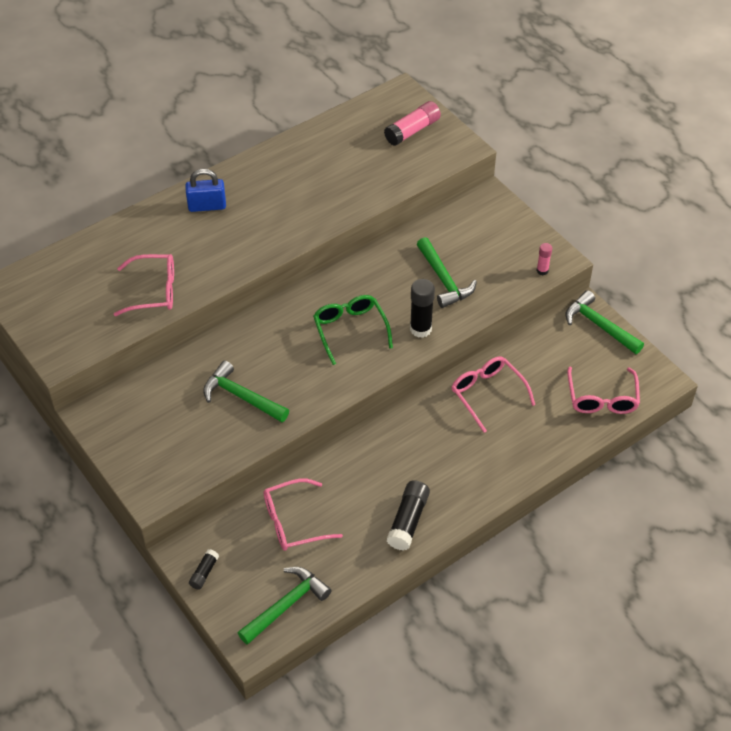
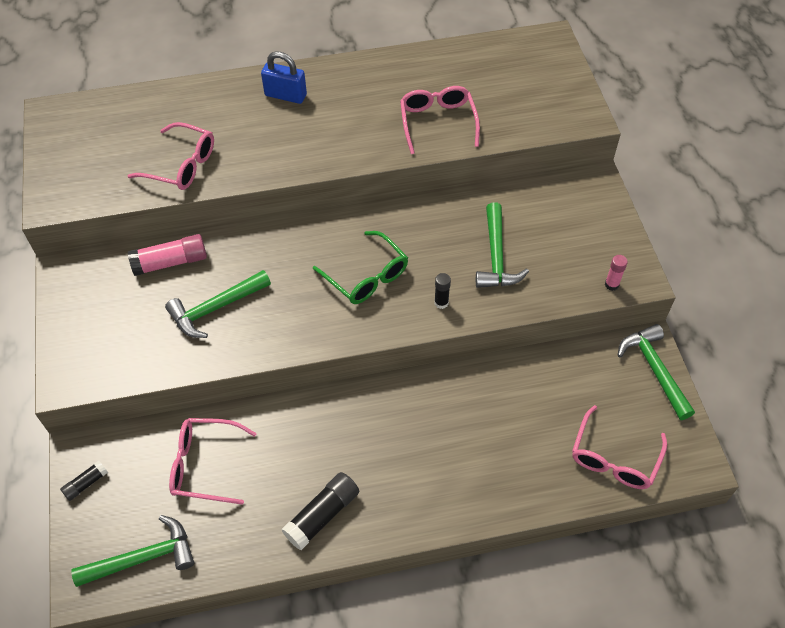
camera: 25 degrees right, 5 degrees up
(241, 397) = (216, 308): green hammer -> green hammer turned 90 degrees counterclockwise
(350, 330) = (366, 276): green glasses -> green glasses turned 135 degrees clockwise
(412, 130) = (540, 83): pink glue stick -> pink glue stick (171, 262)
(420, 329) = (441, 303): black glue stick -> black glue stick, size x0.56
(487, 394) = (487, 401): pink glasses -> pink glasses (437, 122)

